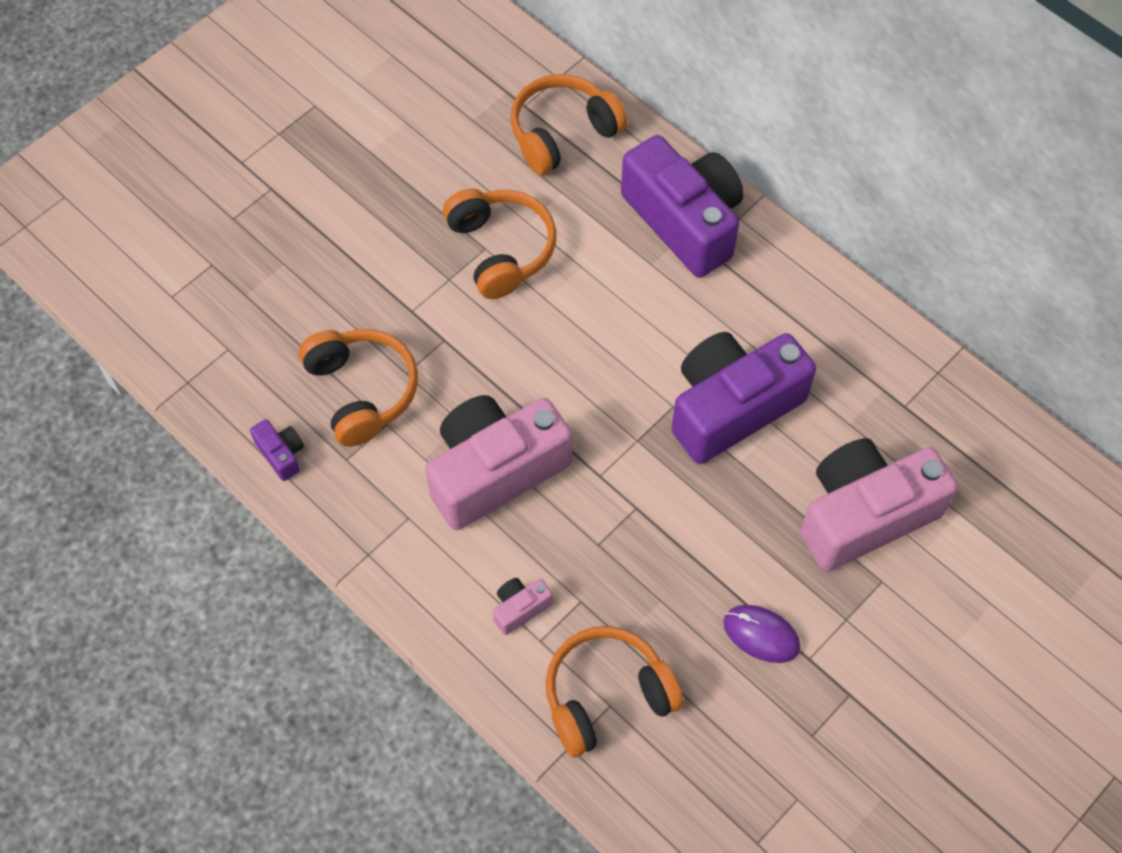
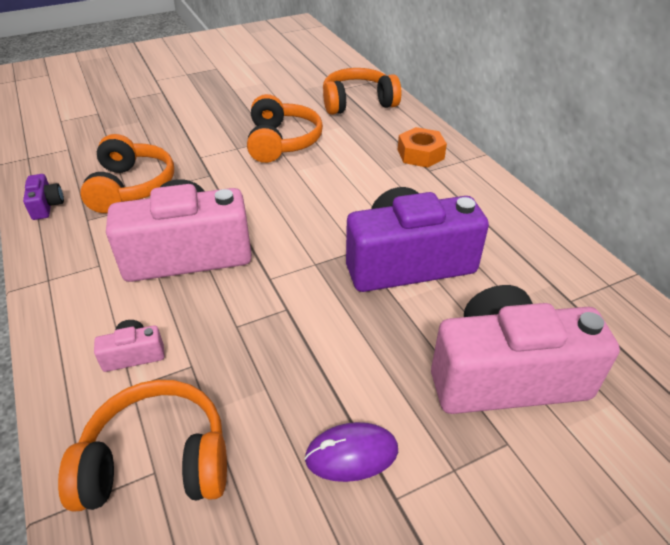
camera: 20 degrees right, 20 degrees down
(685, 221) = (420, 154): purple camera -> orange nut
(761, 635) = (351, 454): purple mouse -> purple mouse turned 60 degrees counterclockwise

